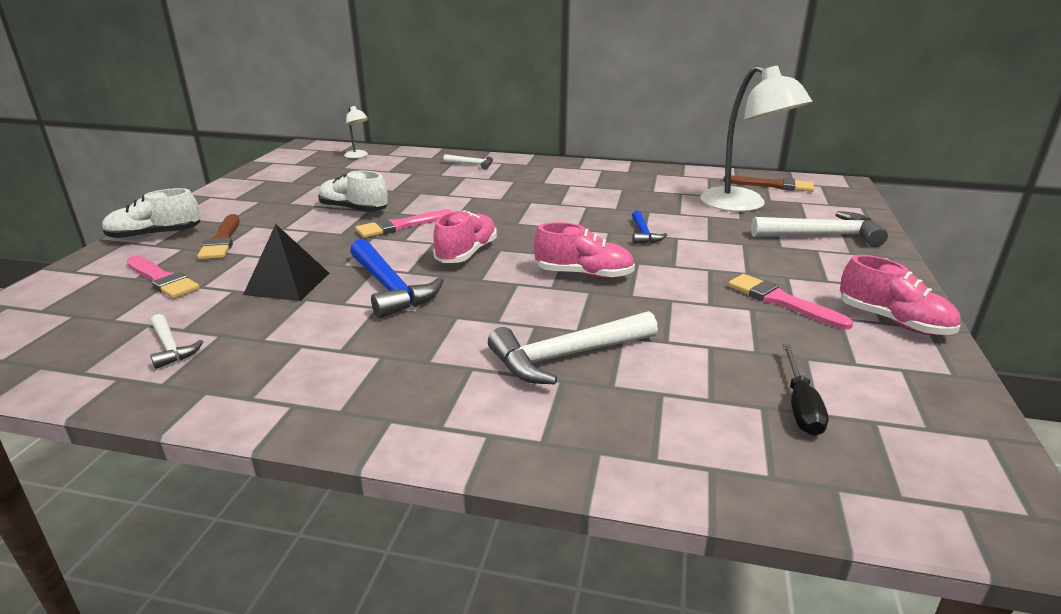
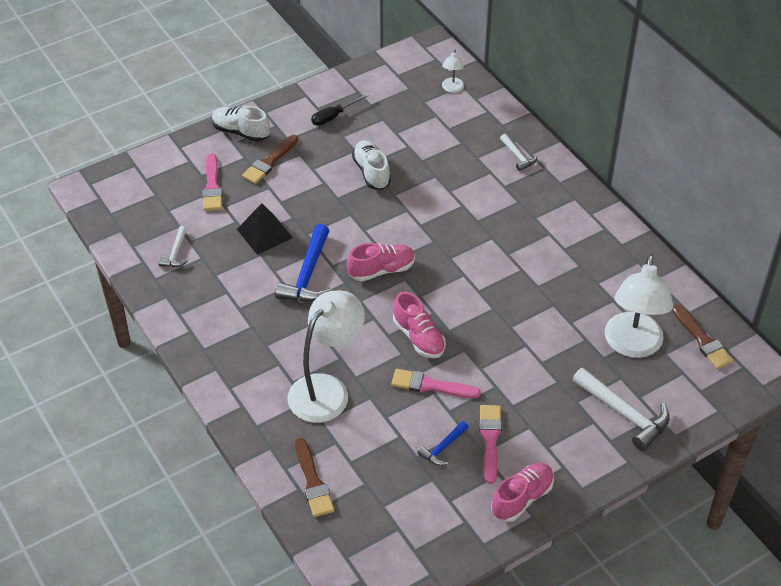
camera: 45 degrees right, 20 degrees up
(401, 226) = (378, 212): pink brush -> pink brush (430, 385)
(566, 356) = (326, 389): white hammer -> white lamp
(643, 234) = (510, 326): blue hammer -> blue hammer (443, 448)
(711, 448) = (313, 482): none -> brown brush
(800, 405) = (382, 496): black screwdriver -> black screwdriver (334, 116)
(893, 321) = (522, 498): pink shoe -> pink shoe turned 135 degrees counterclockwise

